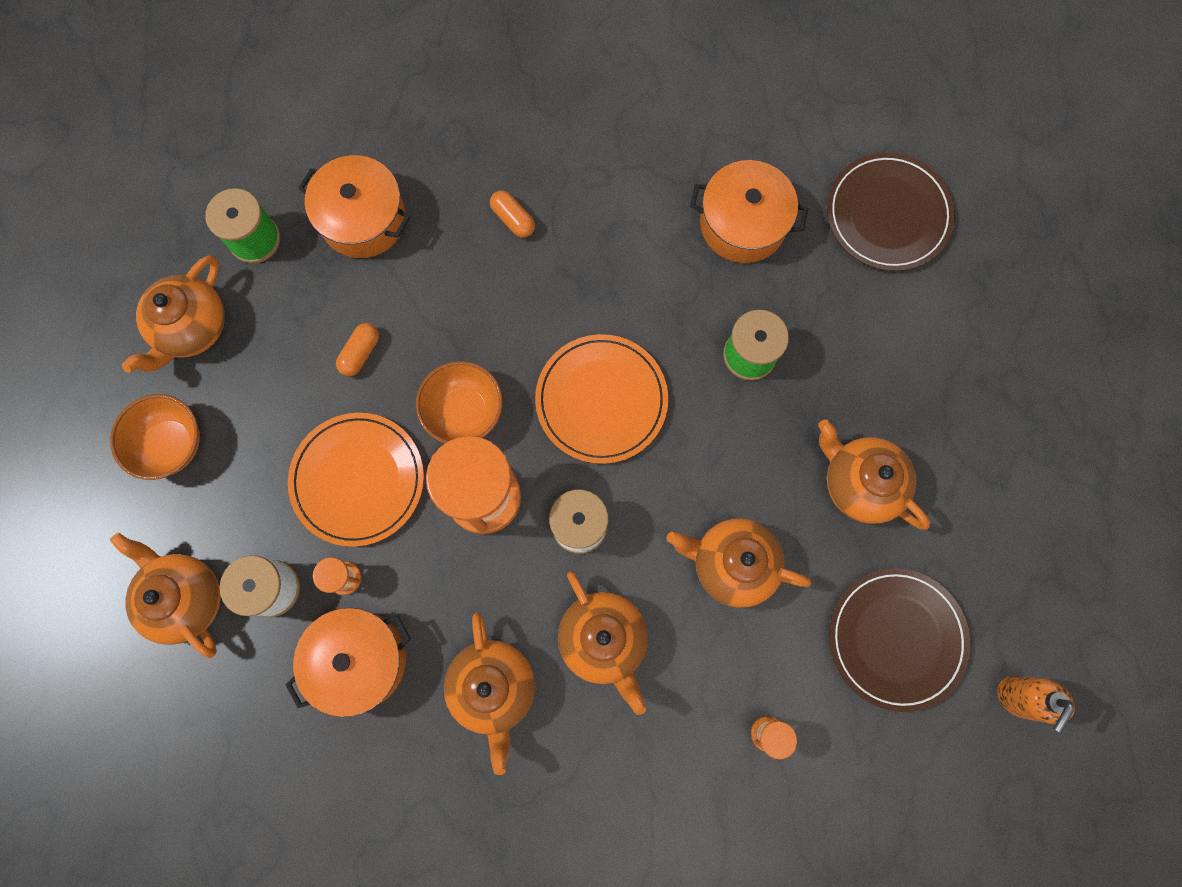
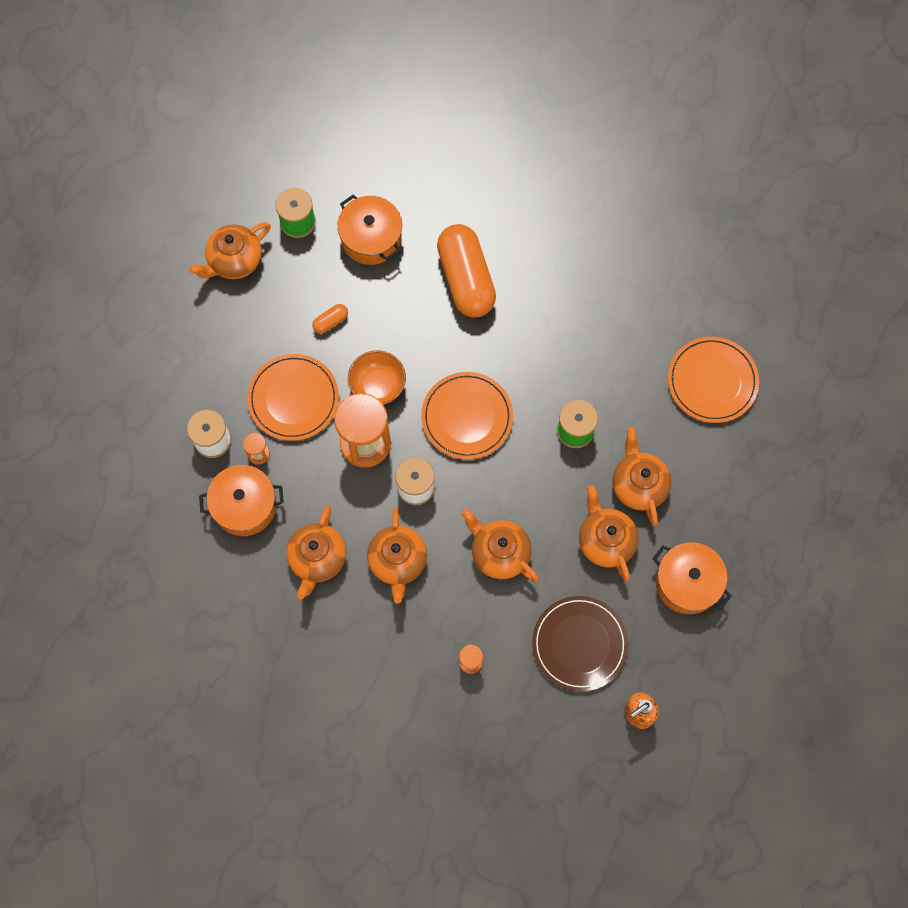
camera: 25 degrees right, 5 degrees down
(171, 444) = (191, 327): orange bowl -> none
(185, 597) = (159, 422): orange teapot -> orange teapot (638, 485)
(513, 219) = (466, 279): orange capsule -> orange capsule, size x2.50
(742, 224) = (613, 346): orange pot -> orange pot (687, 582)
(888, 214) = (712, 381): brown plate -> orange plate

